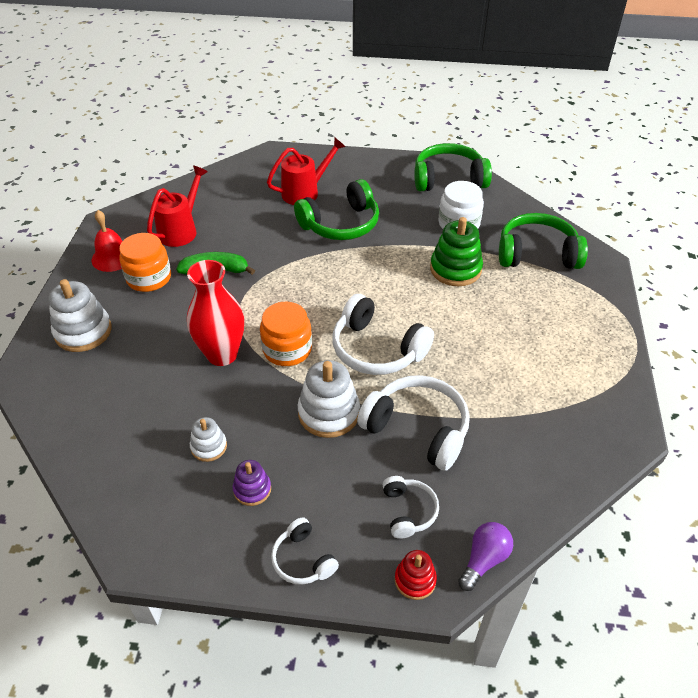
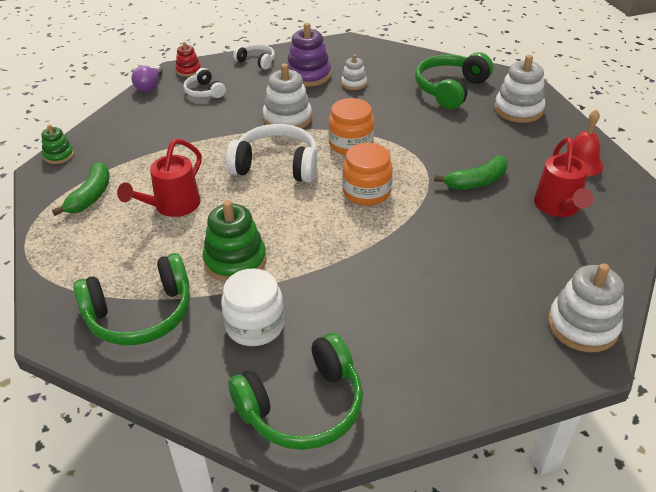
camera: 155 degrees right, 5 degrees down
(149, 278) = (524, 157): orange jar -> orange jar (366, 192)
(222, 354) = (398, 127): red vase -> none
(252, 489) = (308, 75): purple stacking toy -> purple stacking toy, size x1.77
(260, 166) = (582, 326): none -> white stacking toy
(305, 192) = (482, 304): red watering can -> red watering can (172, 206)
(340, 224) = (400, 273): green headphones -> green headphones (450, 89)
(417, 429) = (216, 128): white headphones -> none
(575, 377) = (91, 196): none -> green banana
(615, 452) = (59, 155): none -> green stacking toy

